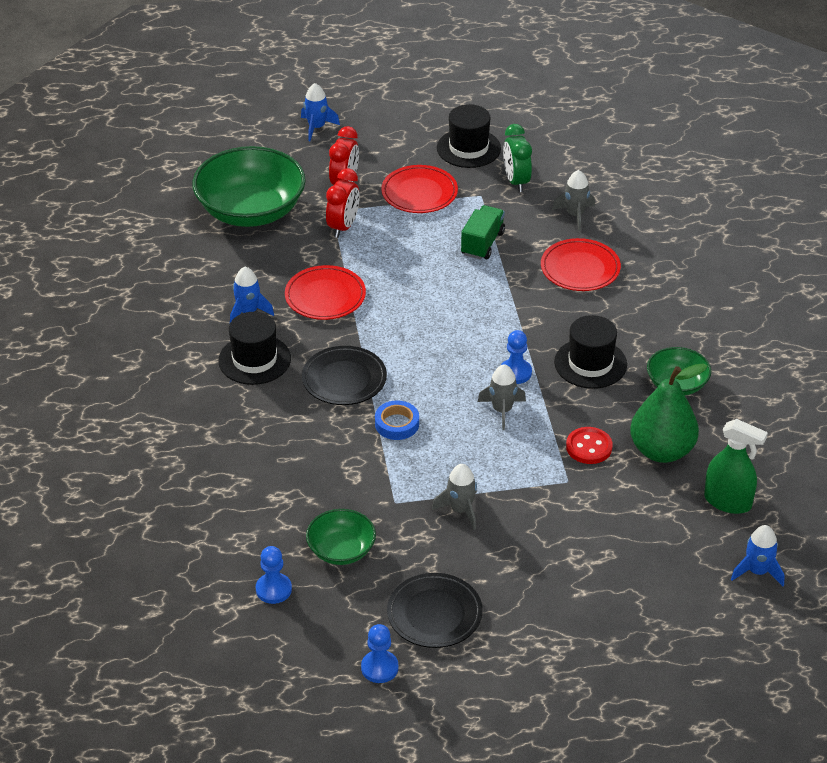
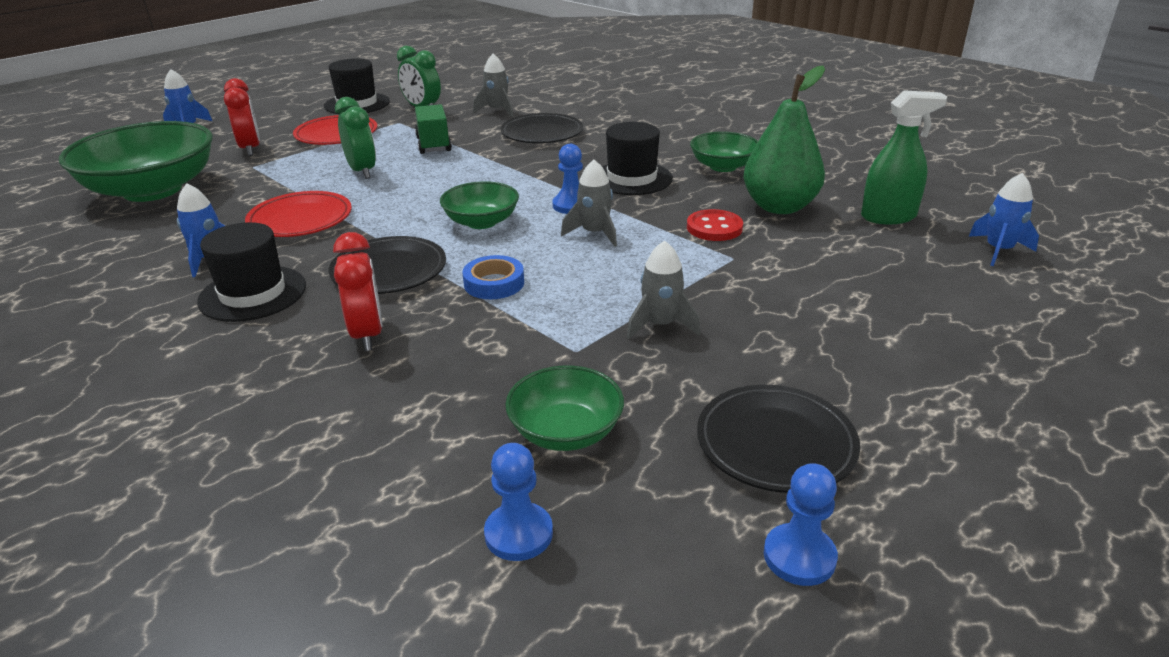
camera: 35 degrees left, 10 degrees down
(343, 227) = (275, 172): red clock -> red clock (367, 334)
(403, 256) = (362, 171): none -> green clock
(439, 359) = (481, 222): none -> green bowl
(580, 269) = (542, 133): red plate -> black plate

